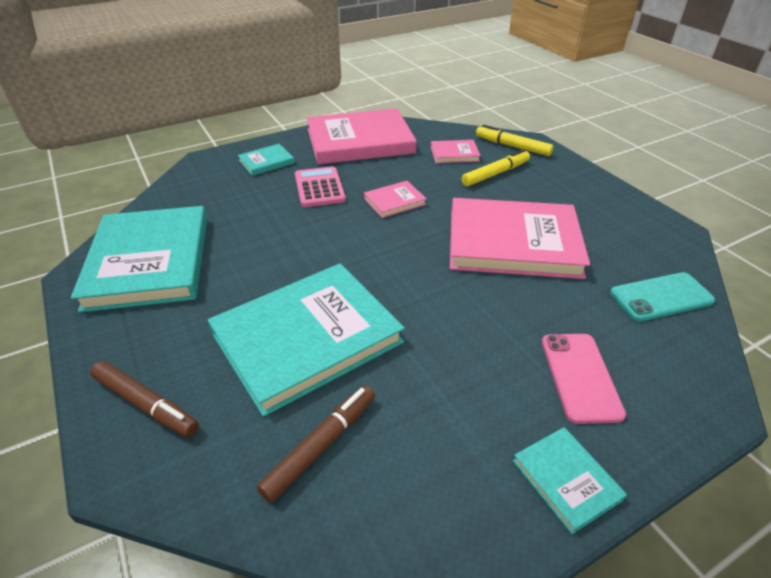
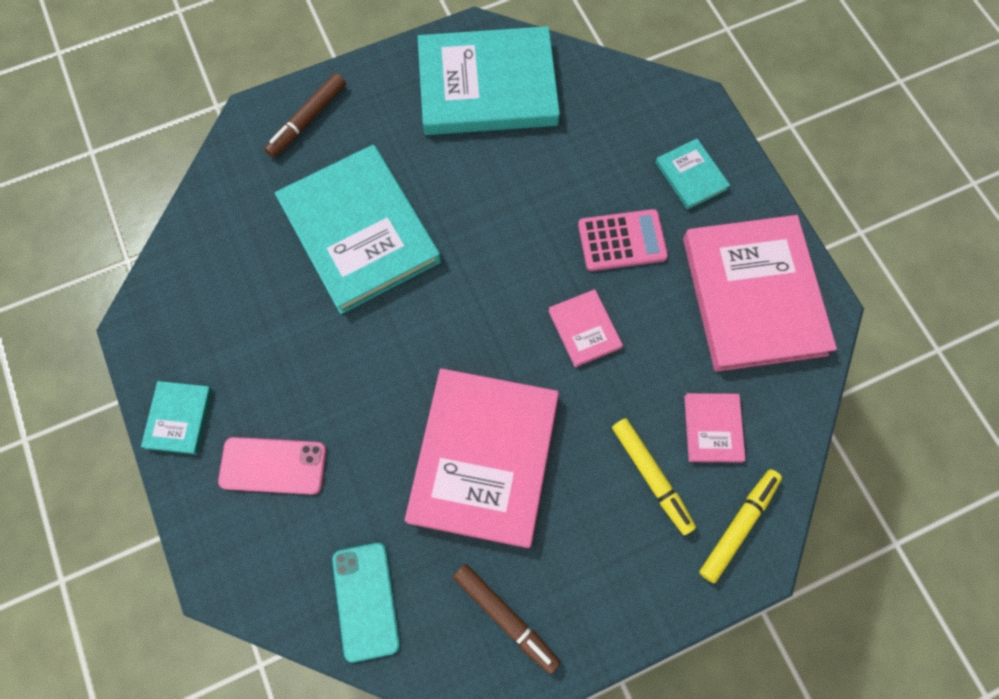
camera: 95 degrees right, 30 degrees up
(321, 445) = (245, 243): brown marker -> brown marker (505, 617)
(566, 480) = (179, 418): turquoise book -> turquoise book turned 60 degrees counterclockwise

